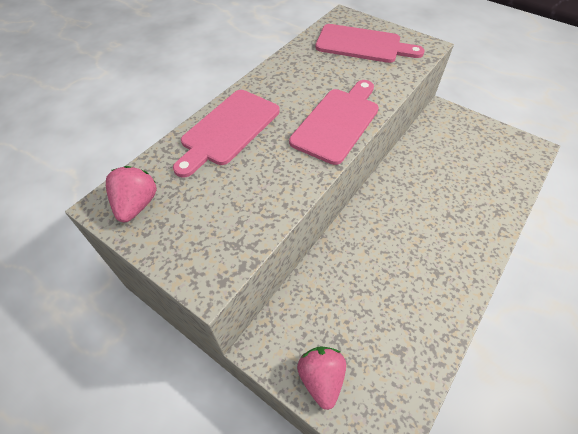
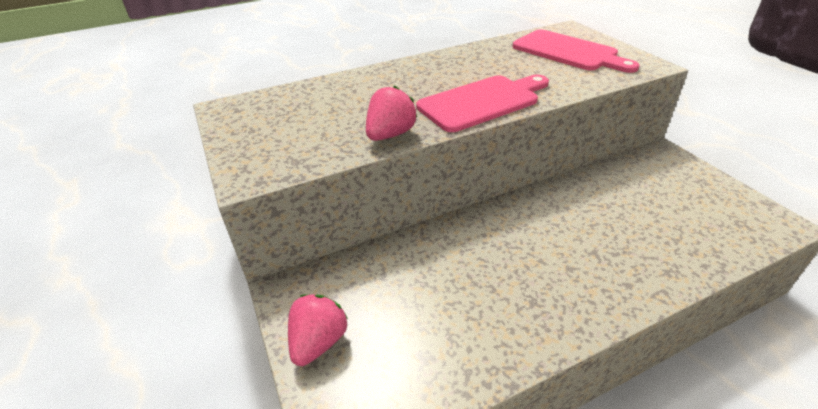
camera: 30 degrees right, 15 degrees down
(137, 205) = (246, 113): pink strawberry -> pink strawberry (390, 135)
(228, 129) = (370, 84): pink cutting board -> none

